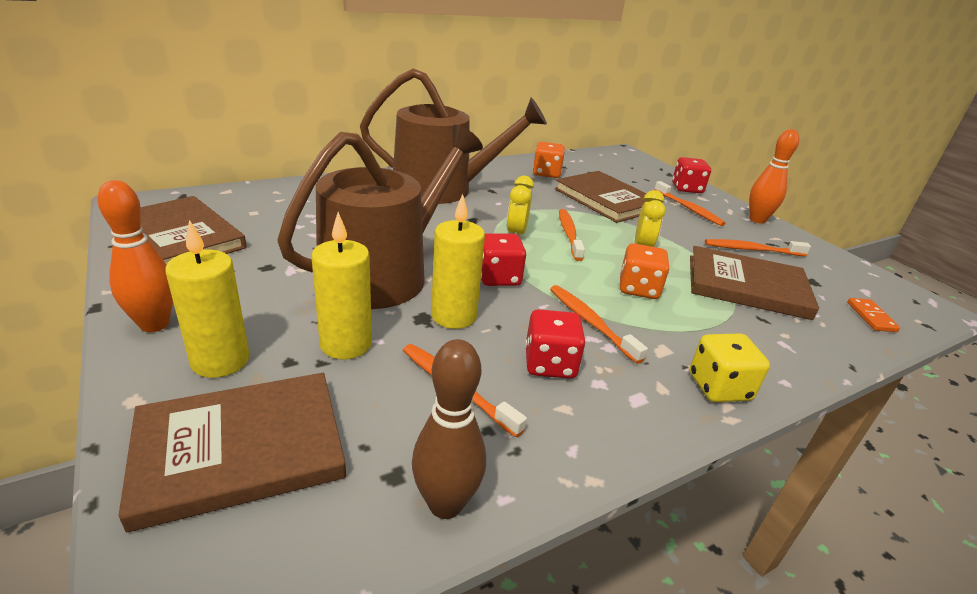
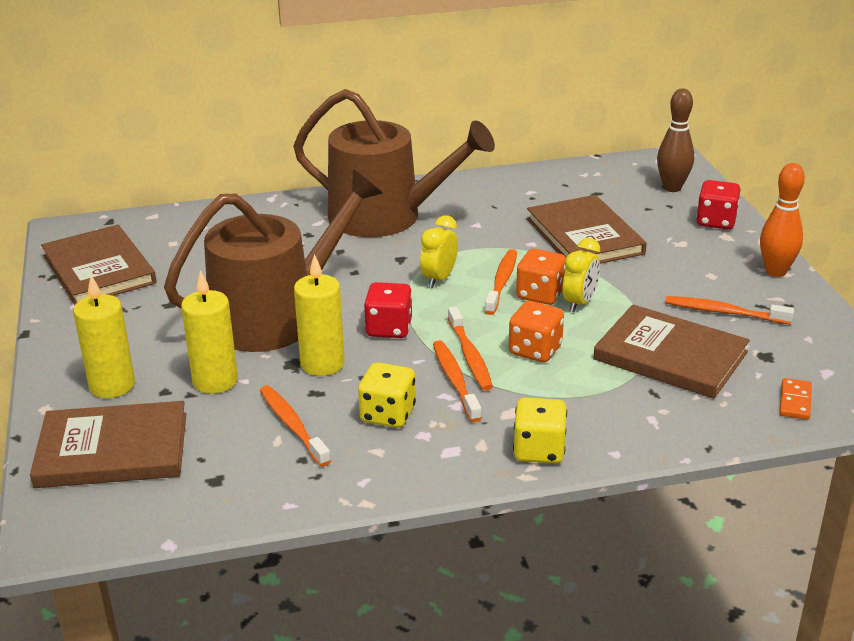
camera: 20 degrees right, 0 degrees up
(154, 324) = (67, 351): orange bowling pin -> none
(445, 504) = (244, 502): brown bowling pin -> brown bowling pin (672, 188)
(546, 173) = (532, 195): orange dice -> orange dice (540, 294)
(550, 364) = (388, 414): red dice -> yellow dice
(688, 209) = (690, 252): orange toothbrush -> orange toothbrush (470, 356)

